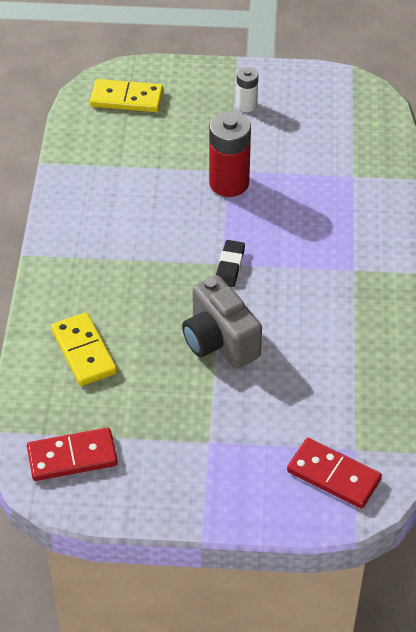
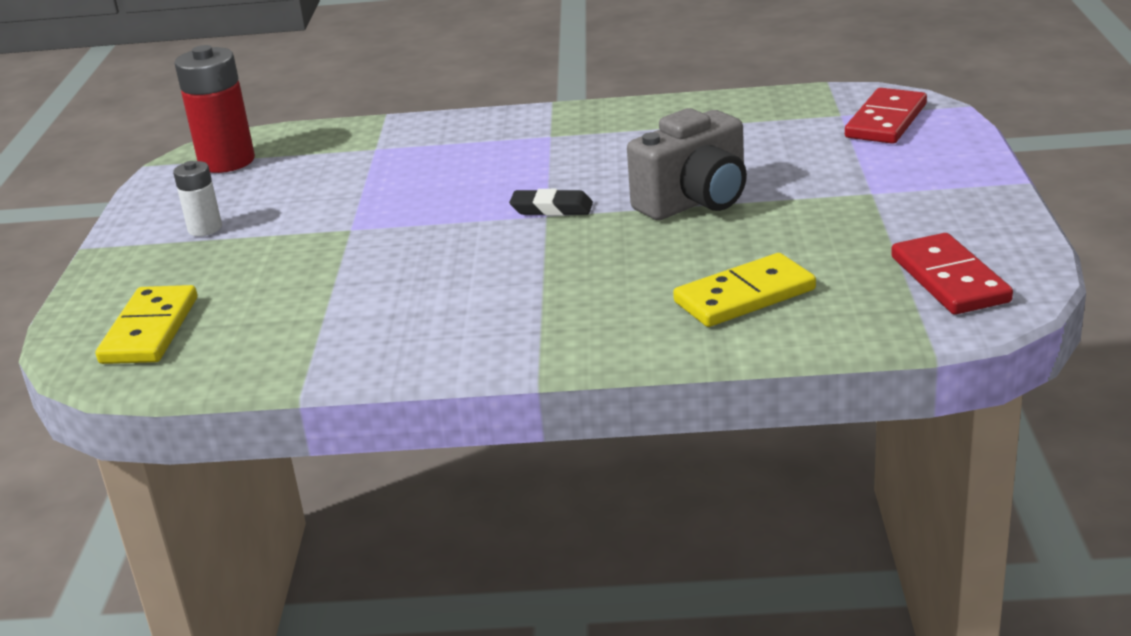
camera: 90 degrees left, 20 degrees down
(229, 183) = (378, 225): red battery -> red battery (227, 161)

